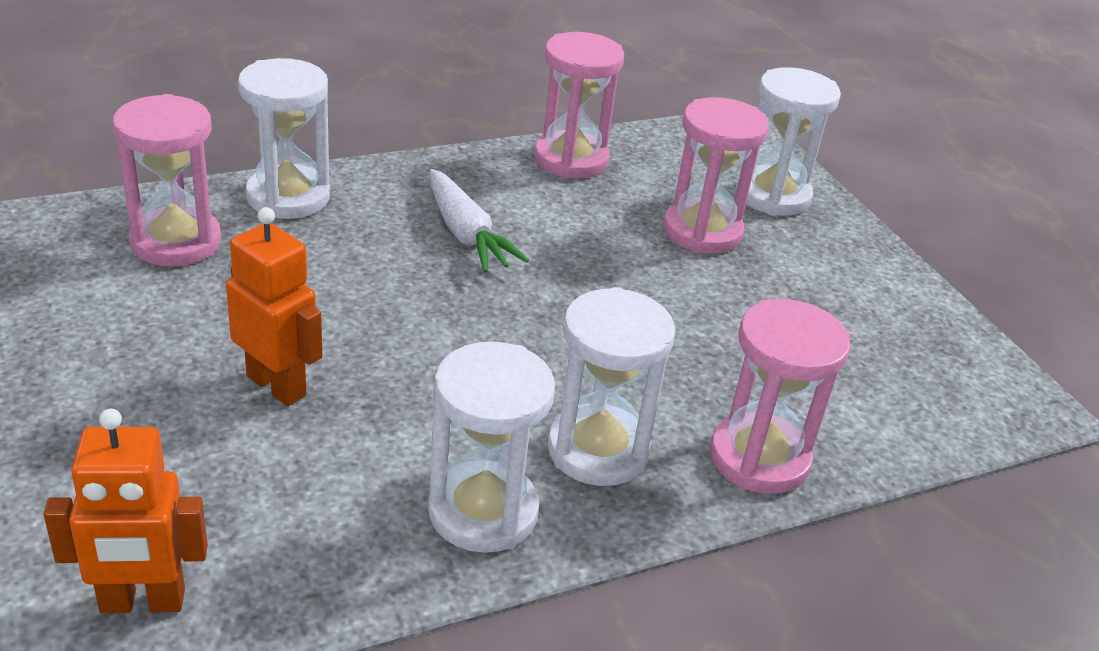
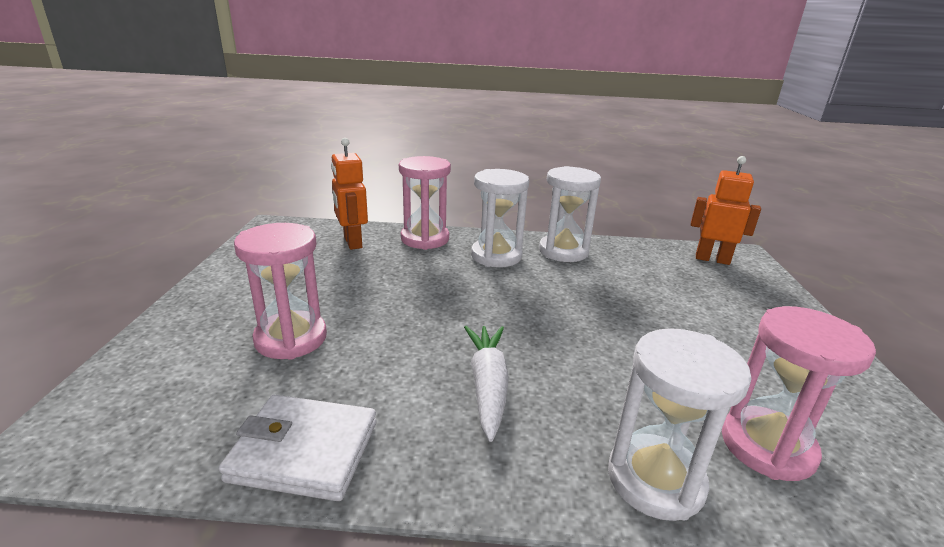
camera: 150 degrees left, 10 degrees down
(277, 385) = (660, 315): orange robot -> orange robot (352, 242)
(571, 159) = (304, 451): pink hourglass -> white wallet
(773, 195) = (179, 353): white hourglass -> none

